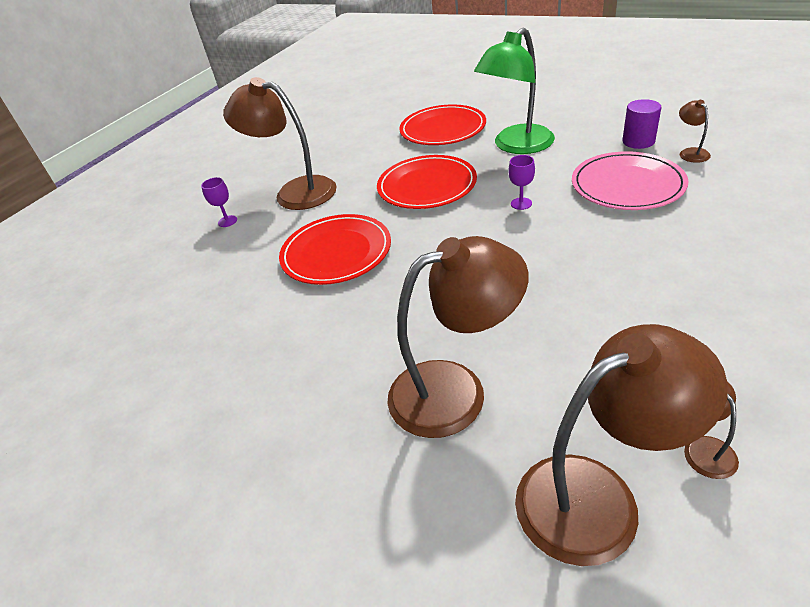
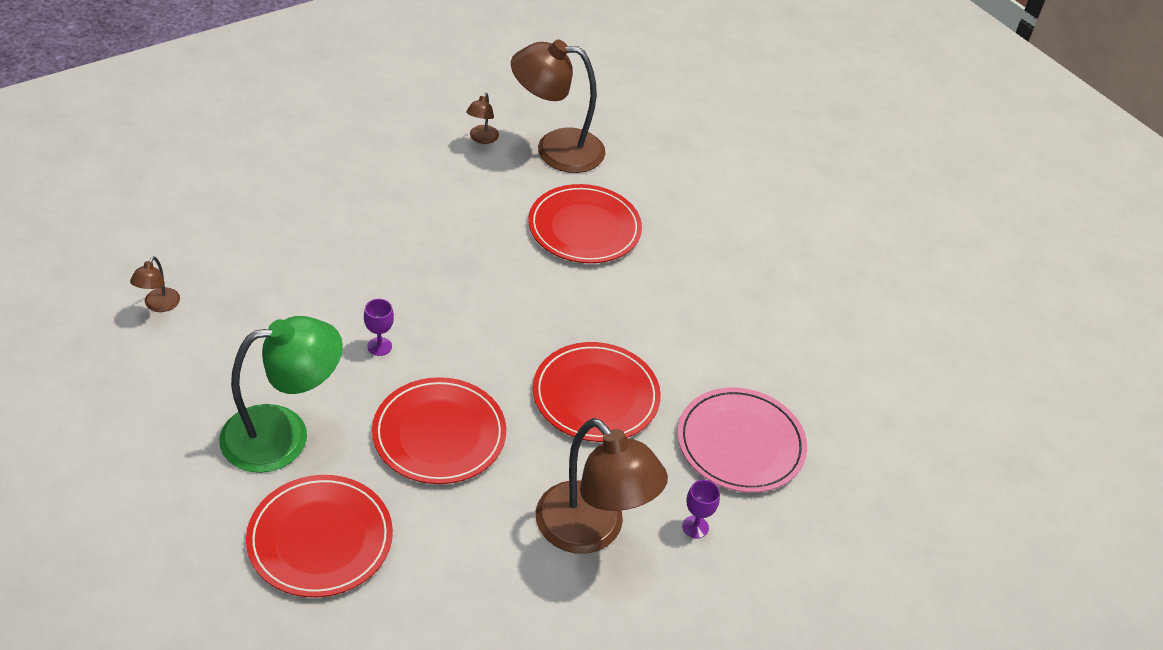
camera: 165 degrees left, 5 degrees up
(456, 390) = (584, 228): brown lamp -> red plate
(627, 185) = (268, 306): pink plate -> pink plate (740, 443)
(638, 141) = (171, 352): purple cylinder -> none

